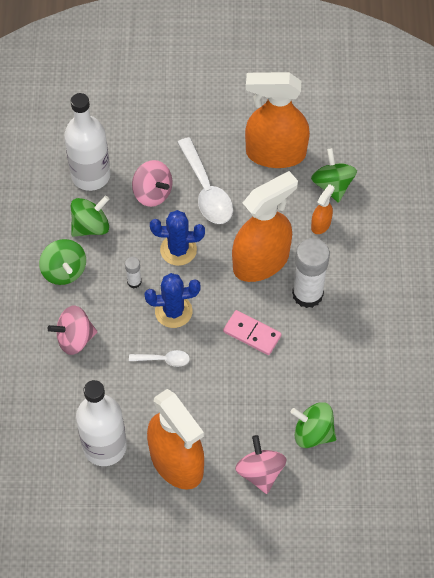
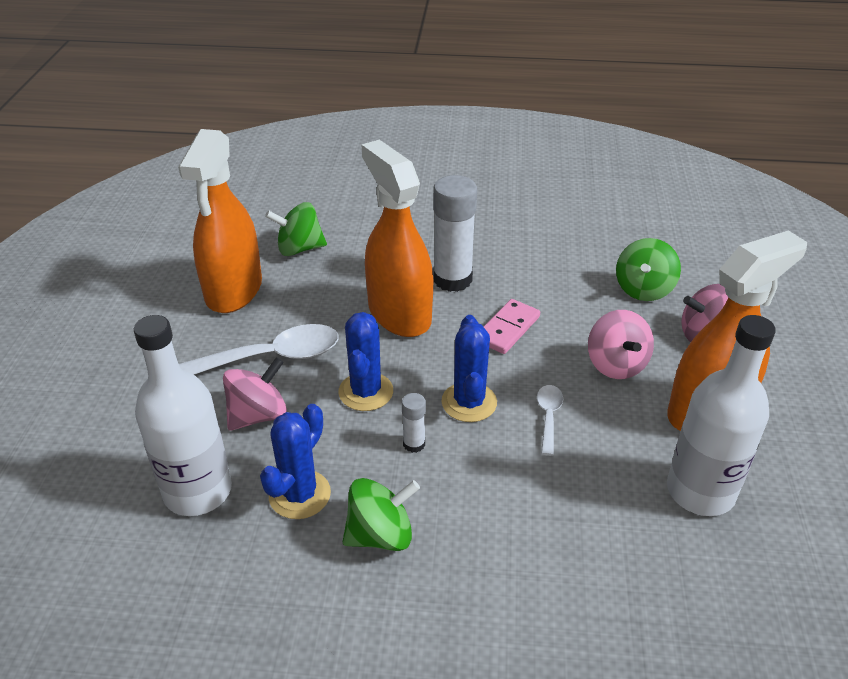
camera: 85 degrees left, 20 degrees down
(75, 339) = (512, 524): pink spinning top -> pink spinning top (616, 364)
(91, 226) = (299, 494): green spinning top -> blue cactus
(321, 224) = (353, 261): orange spray bottle -> none

